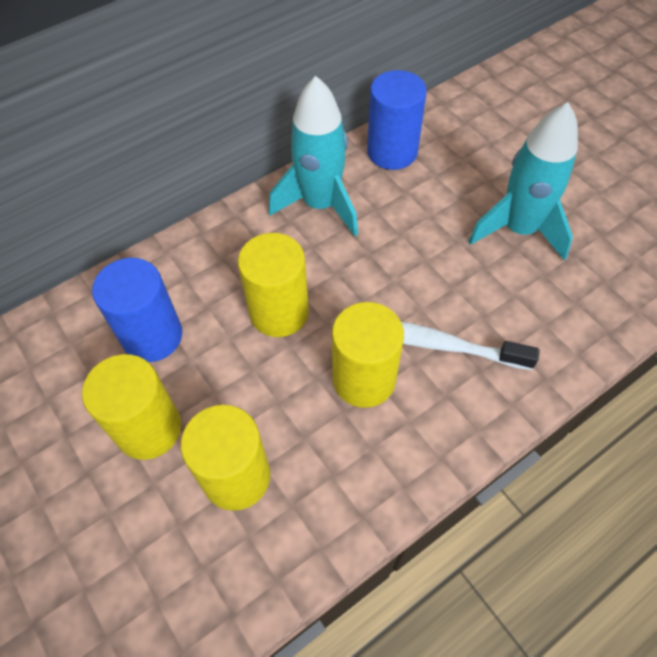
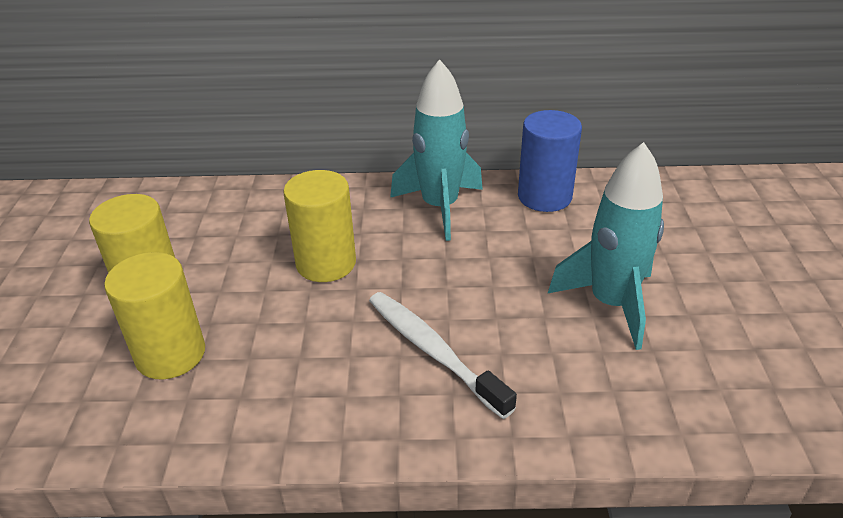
camera: 35 degrees right, 20 degrees down
(152, 336) = (219, 234): blue cylinder -> none
(364, 379) = (341, 343): yellow cylinder -> none

